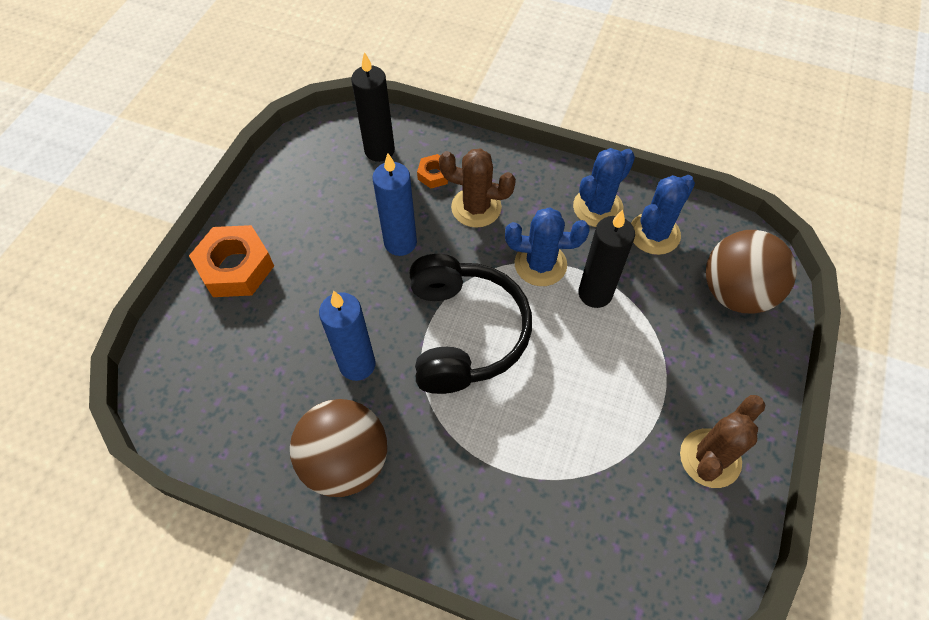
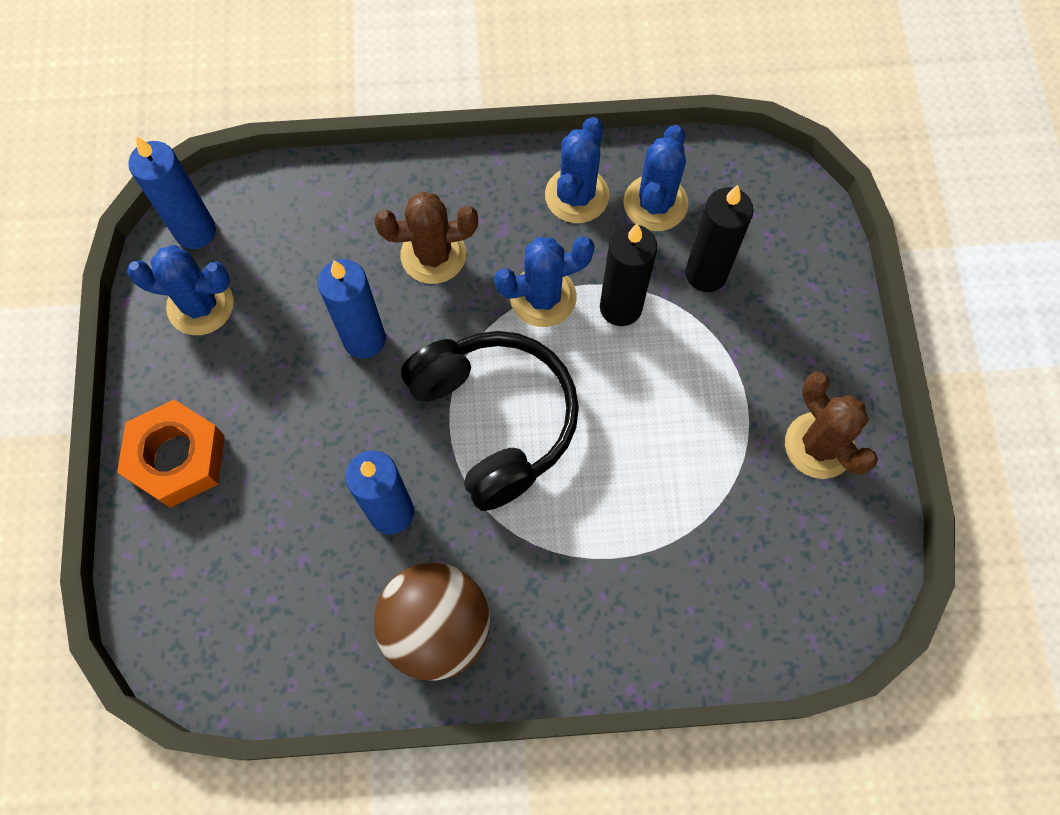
camera: 25 degrees left, 10 degrees up
(305, 180) = (200, 305): none -> blue cactus
(327, 135) = (195, 231): none -> blue candle
(379, 150) = (274, 226): black candle -> black candle (706, 274)
(434, 175) = (360, 231): orange nut -> none
(710, 458) = (819, 445): brown cactus -> brown cactus turned 45 degrees counterclockwise
(735, 293) = (773, 240): brown ball -> none

